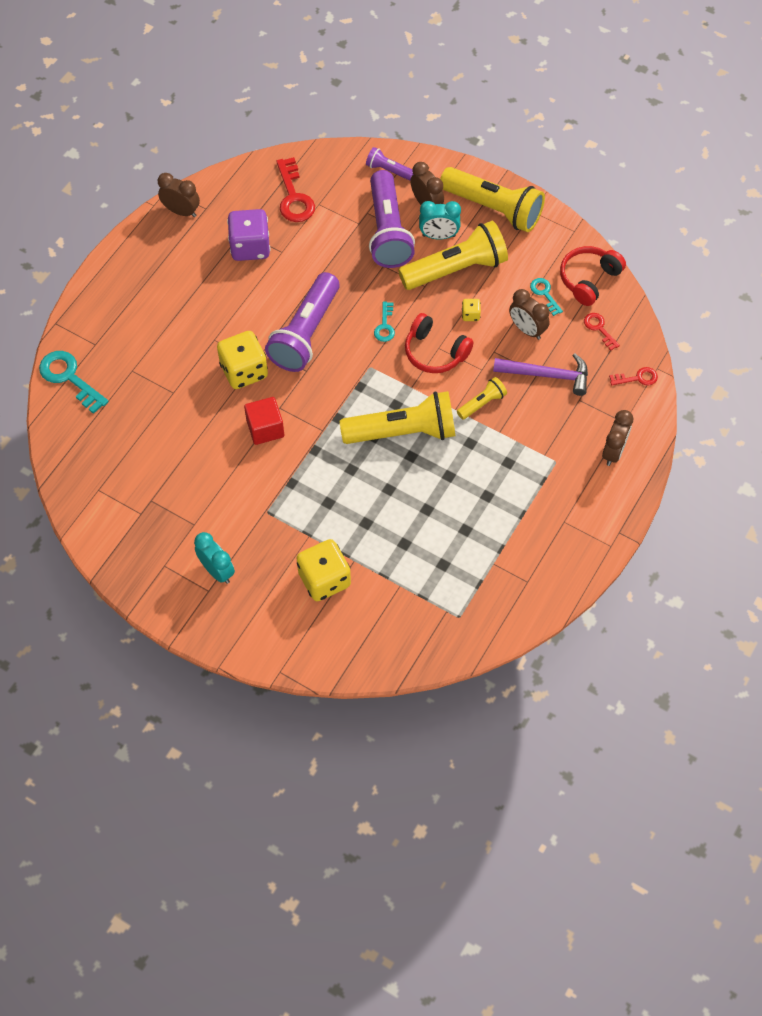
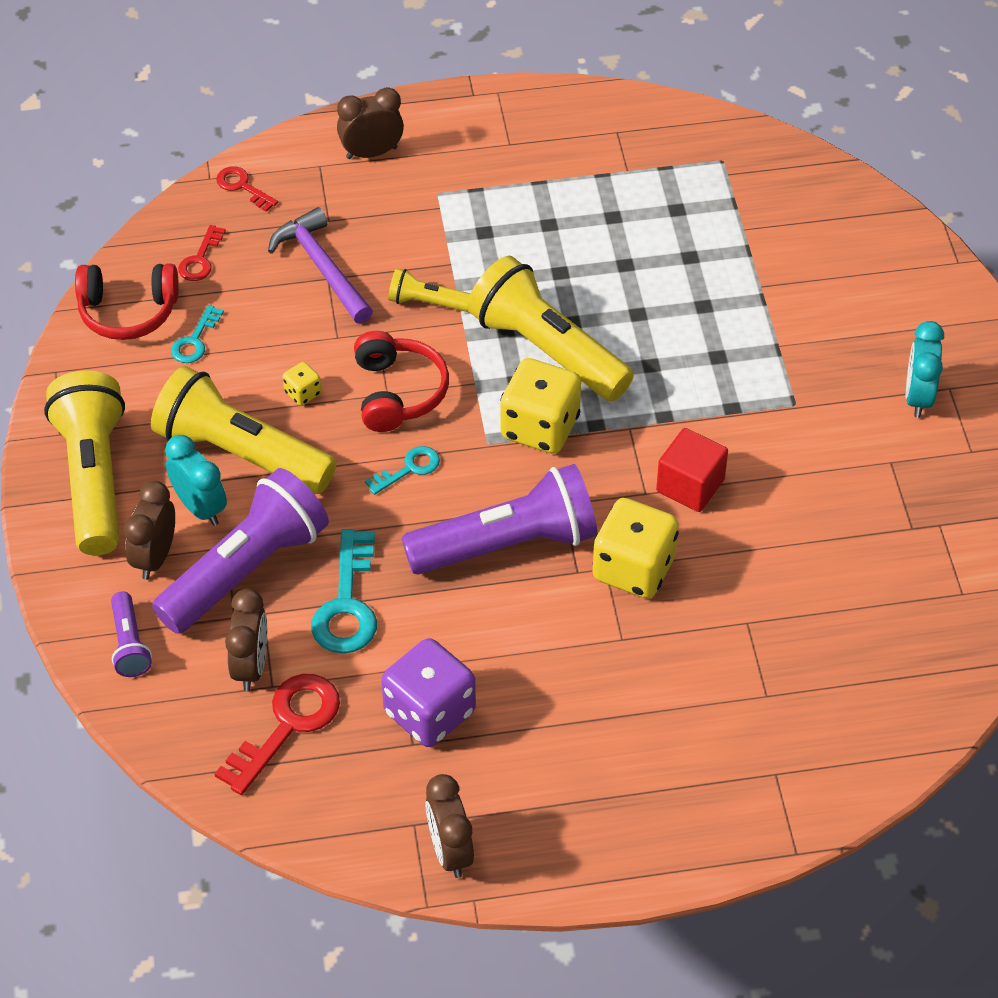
camera: 130 degrees left, 10 degrees down
(69, 378) = (856, 760): turquoise key -> turquoise key (347, 604)
(324, 579) = (813, 296): yellow dice -> yellow dice (540, 427)
(527, 329) = (271, 325): brown clock -> brown clock (251, 666)

